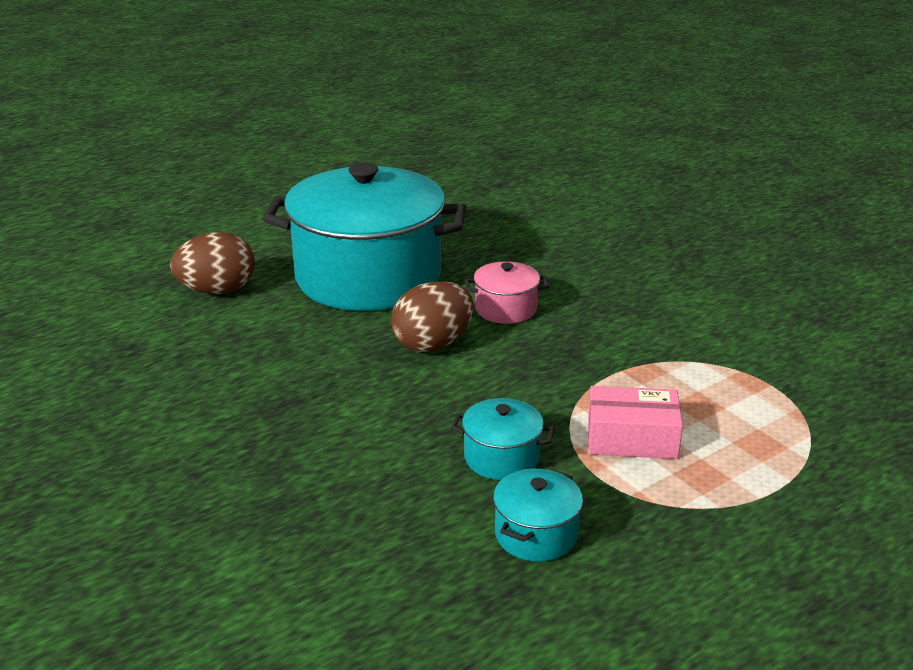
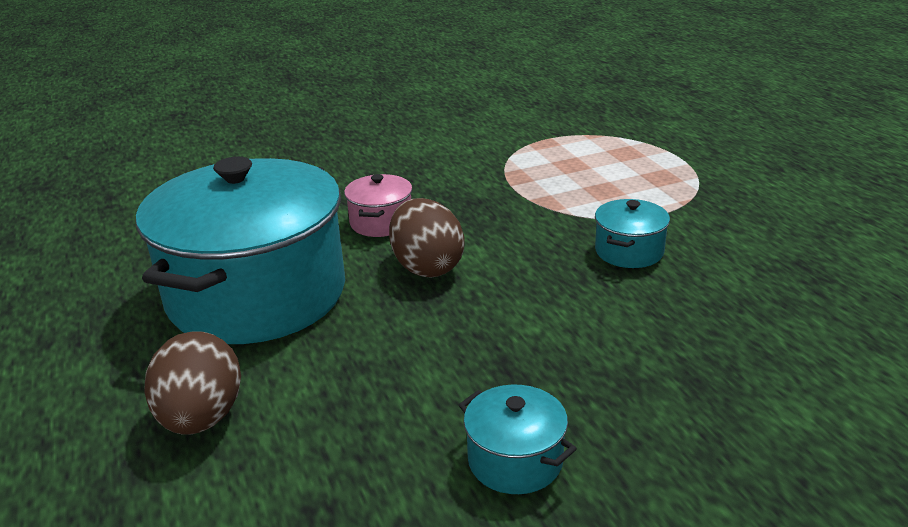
camera: 75 degrees left, 0 degrees up
(536, 534) = (734, 248): turquoise pot -> turquoise pot (515, 460)
(632, 438) = (609, 194): pink box -> none

